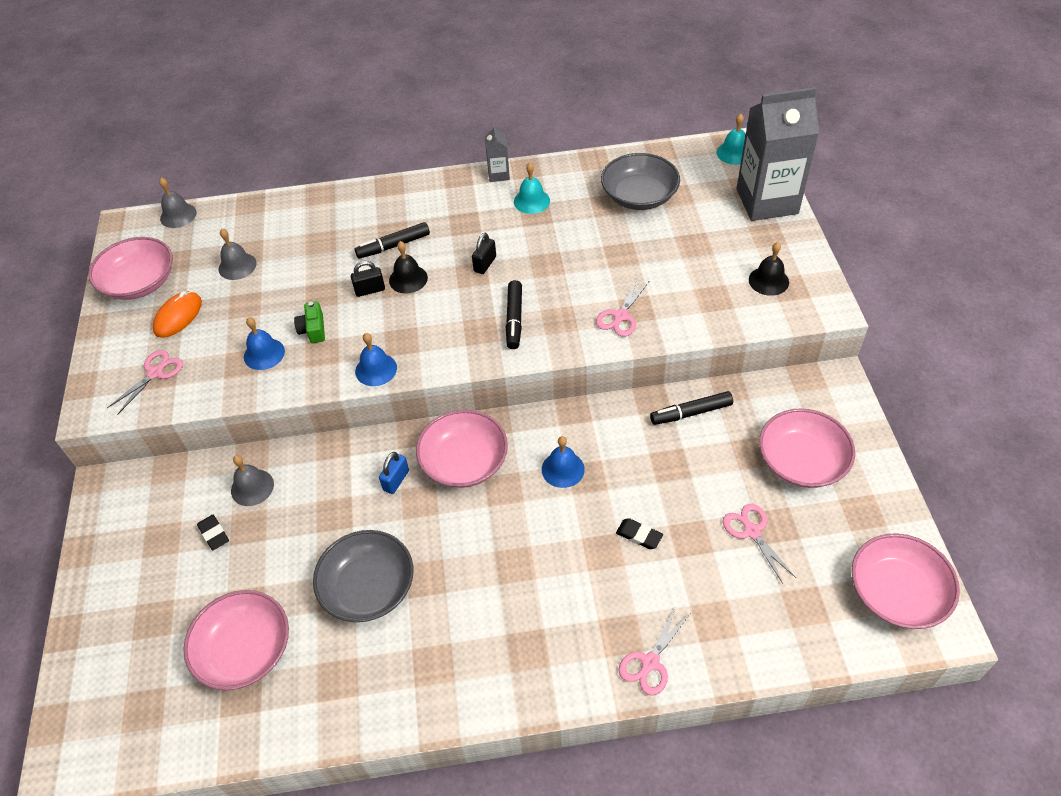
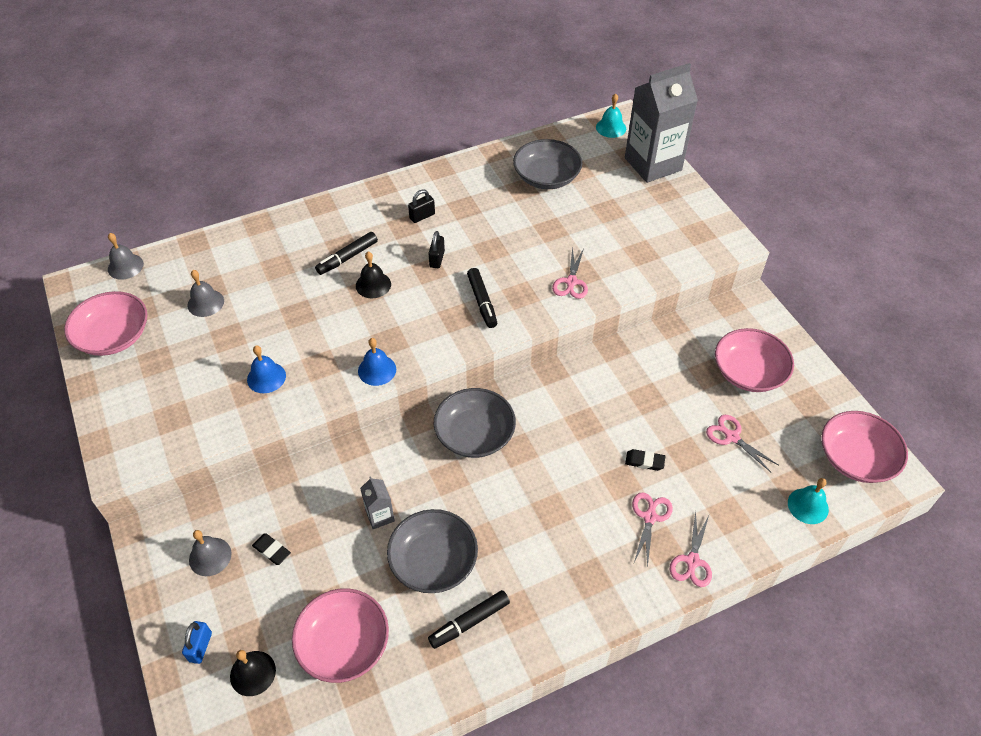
camera: 20 degrees left, 0 degrees up
(155, 373) = (167, 416): pink scissors -> pink scissors (650, 517)
(178, 316) = (167, 360): orange mouse -> none
(252, 487) = (291, 501): grey bell -> grey bell (210, 556)
(313, 330) = (304, 346): green camera -> none
(370, 290) = (342, 301): black padlock -> black padlock (422, 216)
(396, 480) = (421, 464): blue padlock -> blue padlock (200, 647)
(464, 461) = (475, 434): pink bowl -> grey bowl
(498, 174) = (417, 178): grey carton -> grey carton (380, 516)
(531, 201) = (456, 197): turquoise bell -> turquoise bell (808, 506)
(563, 469) = (561, 421): blue bell -> none
(691, 413) = (648, 352): black marker -> black marker (469, 622)
(768, 281) = (679, 230): black bell -> black bell (252, 673)

